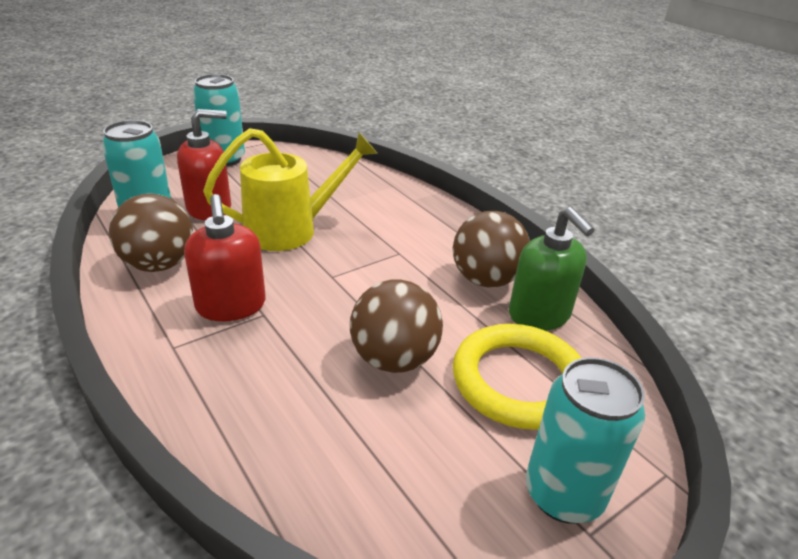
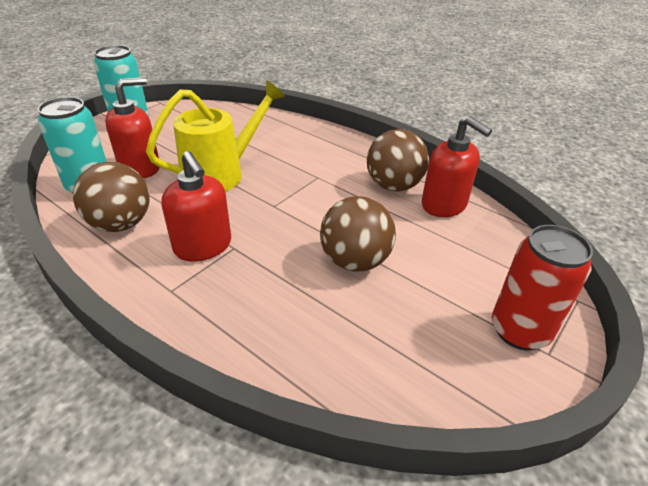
camera: 15 degrees left, 5 degrees up
(518, 381) = (452, 257): yellow ring -> none
(539, 315) = (444, 205): green soap dispenser -> red soap dispenser
(563, 494) = (519, 331): turquoise can -> red can

